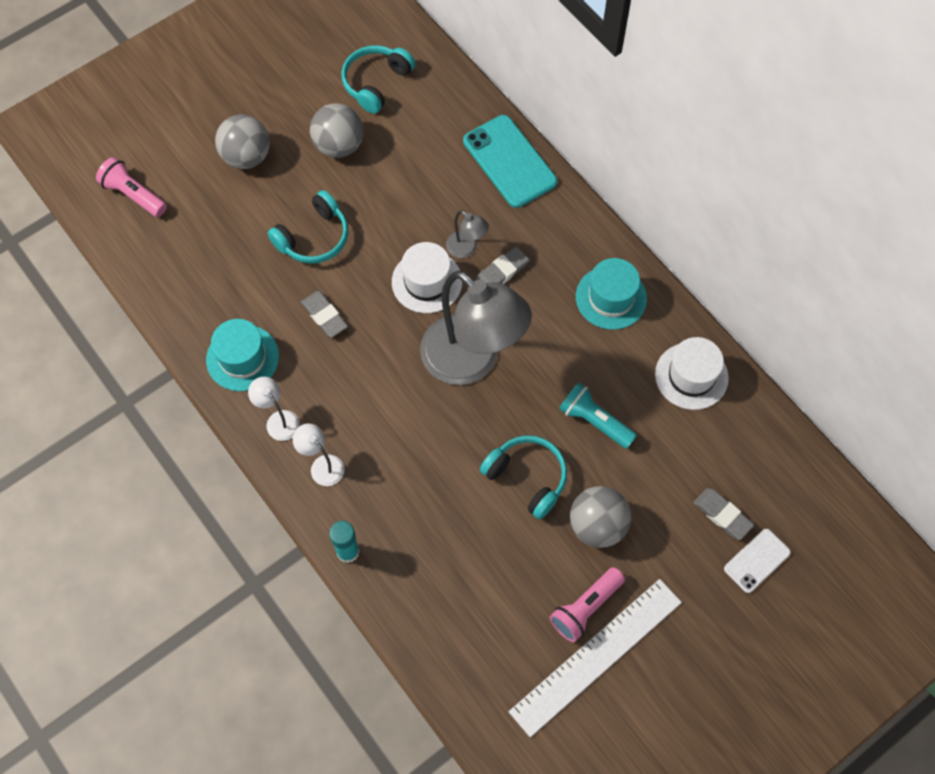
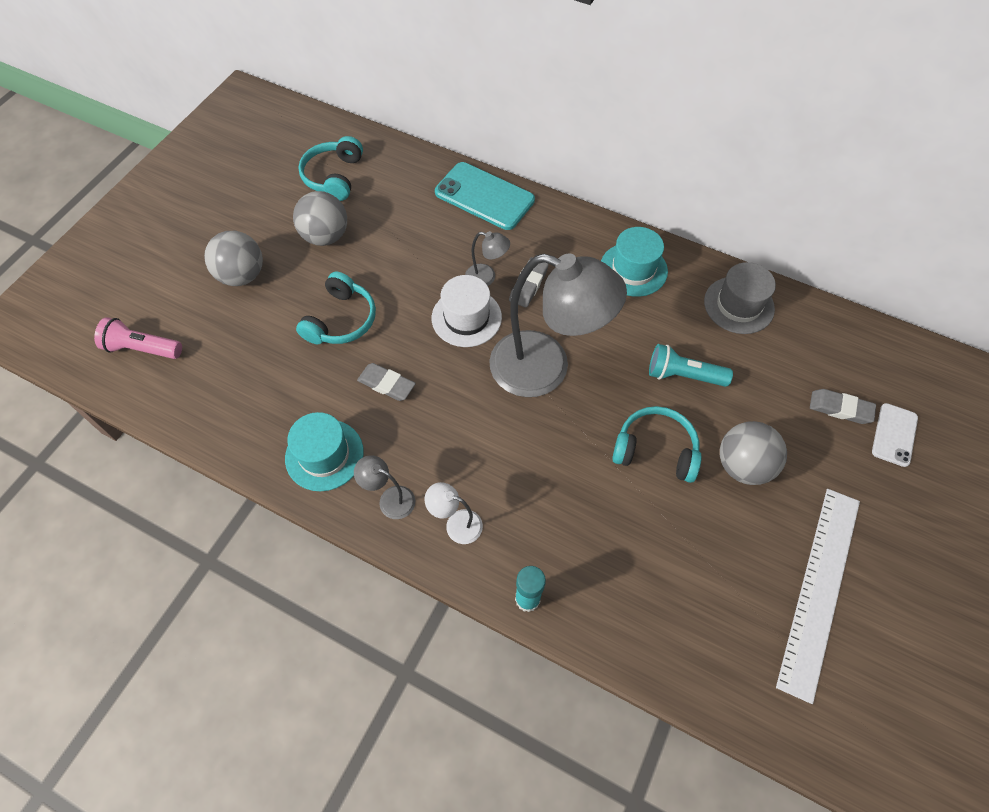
camera: 25 degrees left, 5 degrees down
(278, 420) = (390, 499): white lamp -> grey lamp
(585, 608) = (781, 547): pink flashlight -> none
(691, 376) = (738, 305): white hat -> grey hat

